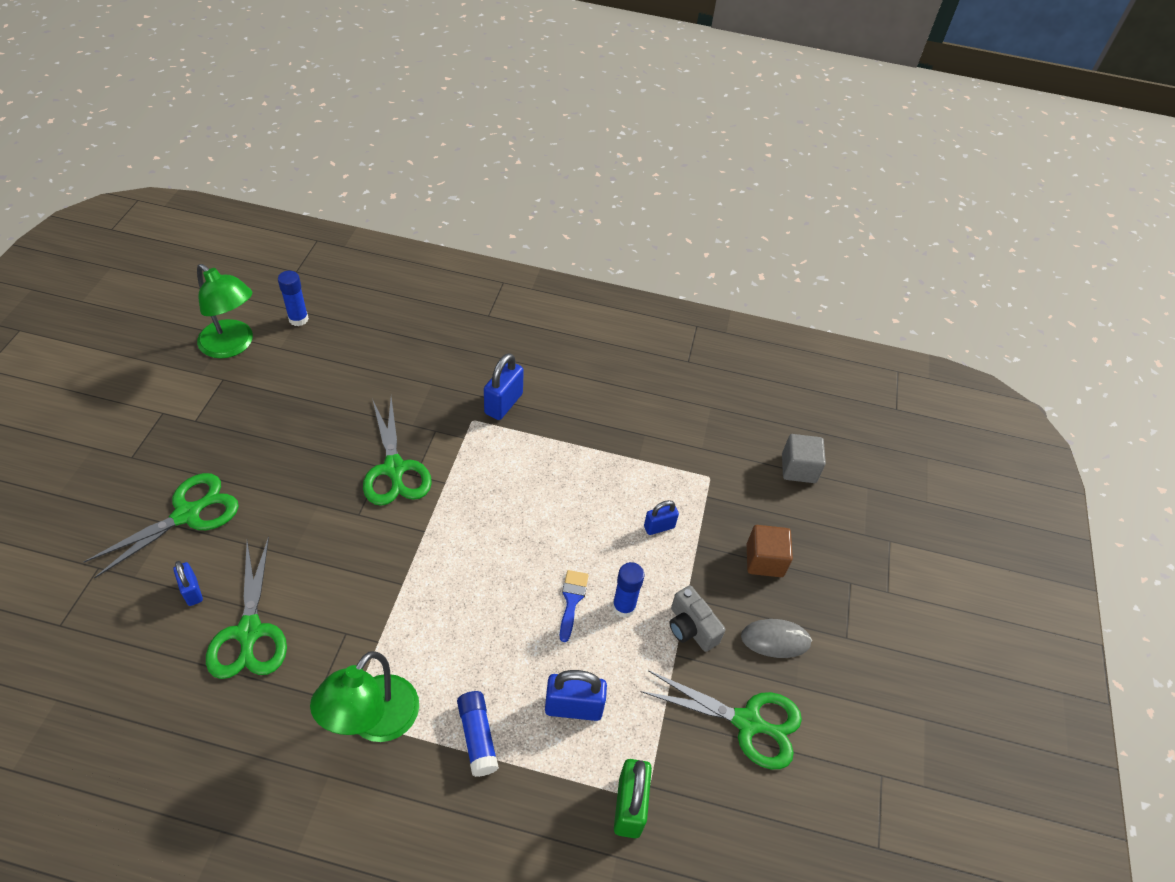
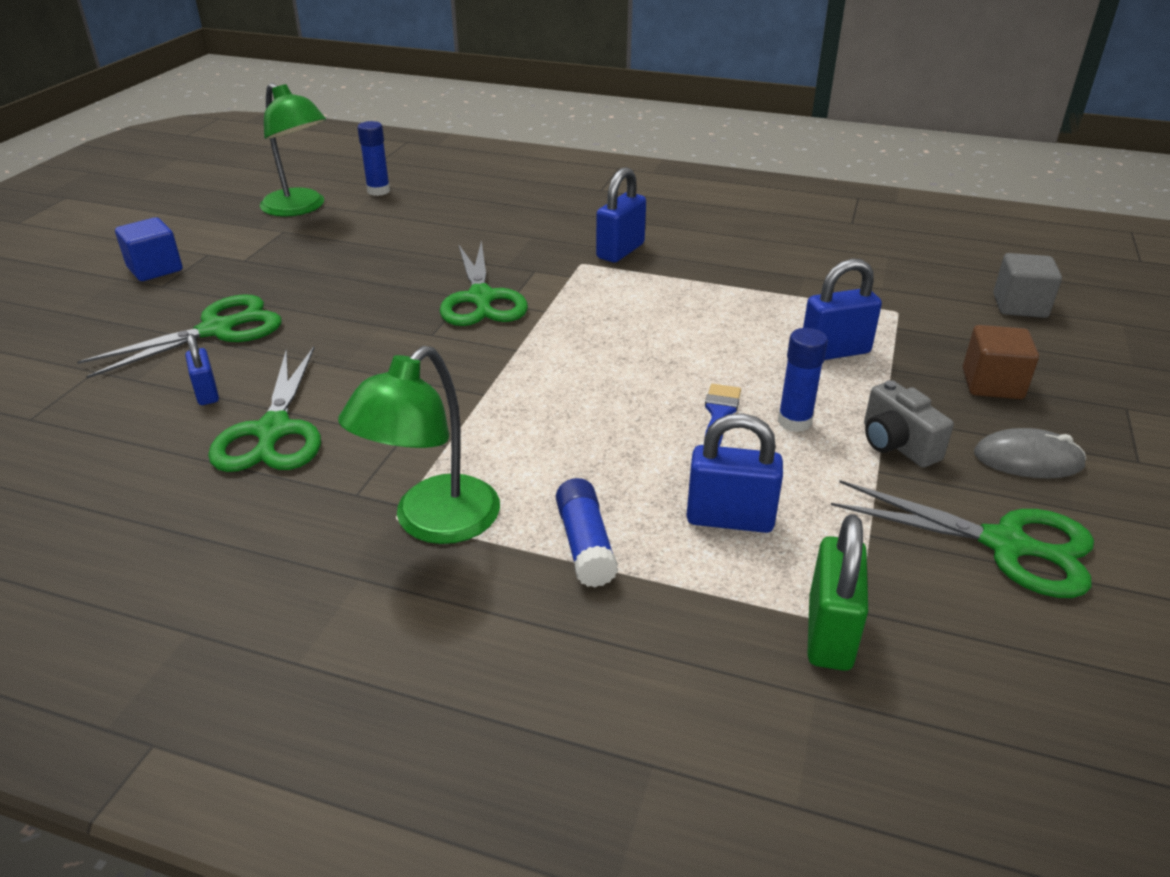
camera: 10 degrees right, 15 degrees down
(121, 435) = (155, 269): none -> blue cube
(659, 527) = (835, 351): blue padlock -> blue padlock, size x1.62

